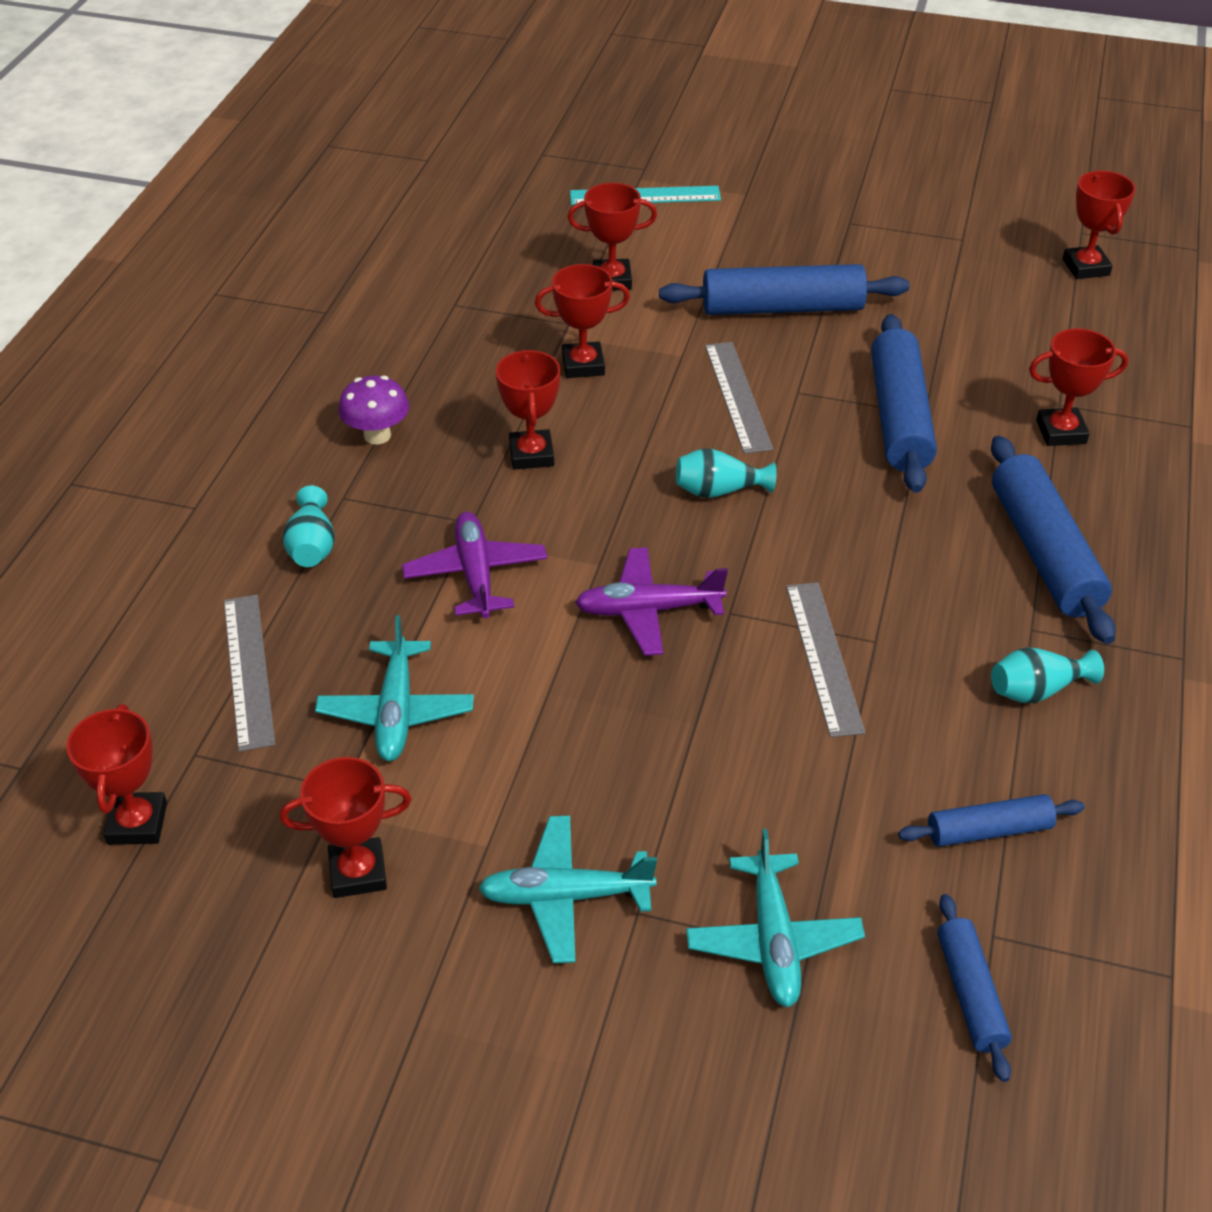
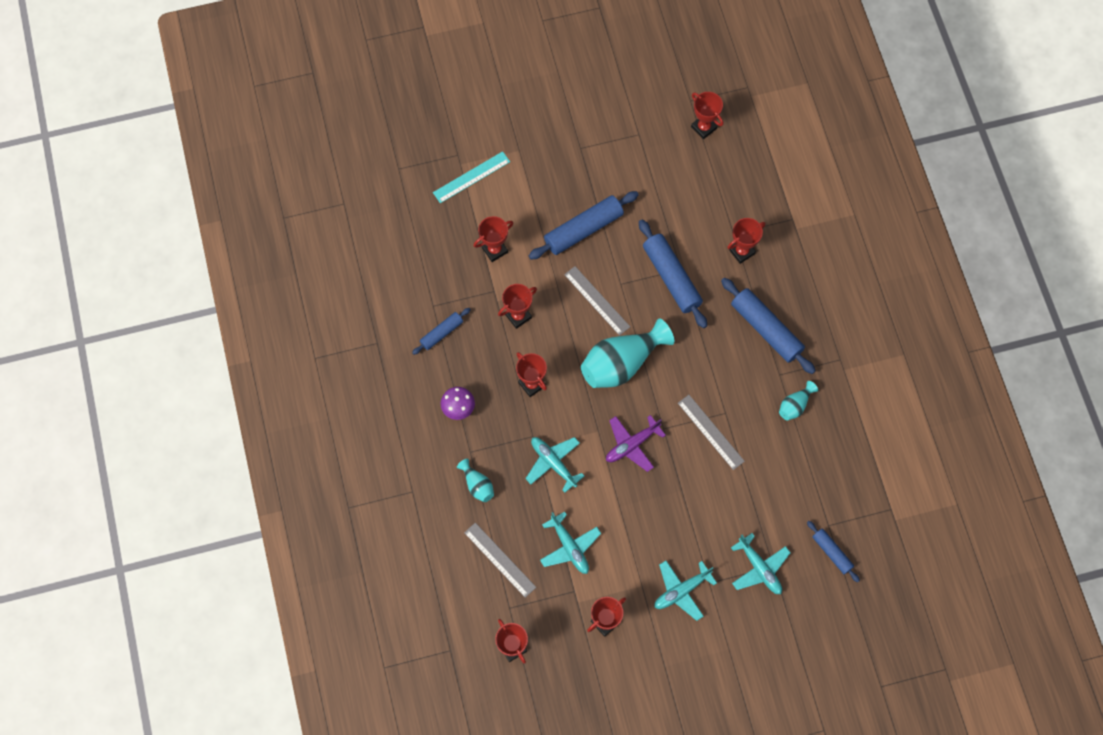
camera: 30 degrees left, 25 degrees up
(476, 574) = (553, 463): purple plane -> turquoise plane
(719, 491) = (621, 363): turquoise vase -> turquoise vase, size x2.09
(988, 830) = (807, 481): blue rolling pin -> blue rolling pin (441, 333)

